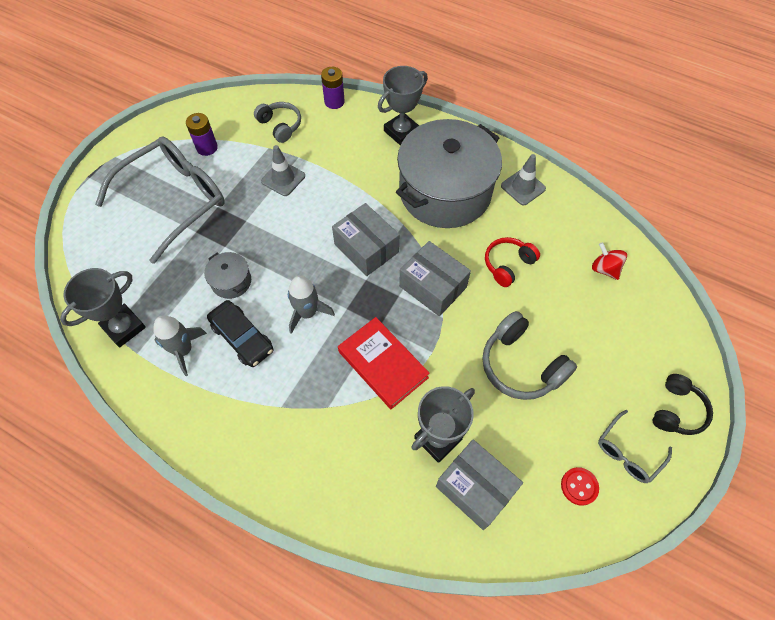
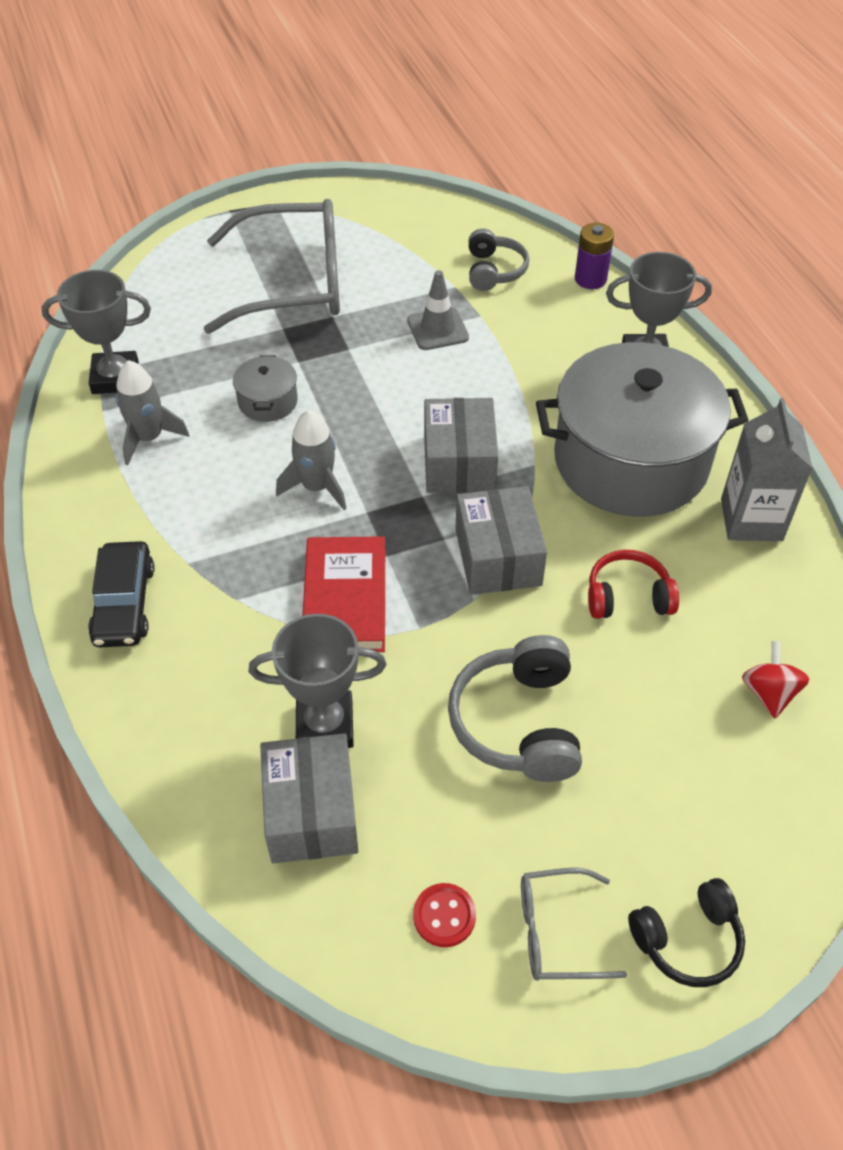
camera: 40 degrees right, 10 degrees down
(207, 148) = (384, 249): purple battery -> none
(242, 337) = (220, 465): black car -> black car (124, 604)
(523, 187) = (751, 520): grey traffic cone -> grey carton

